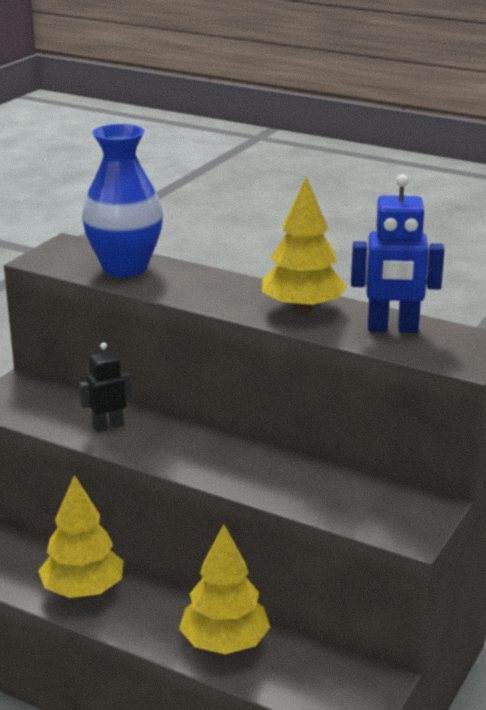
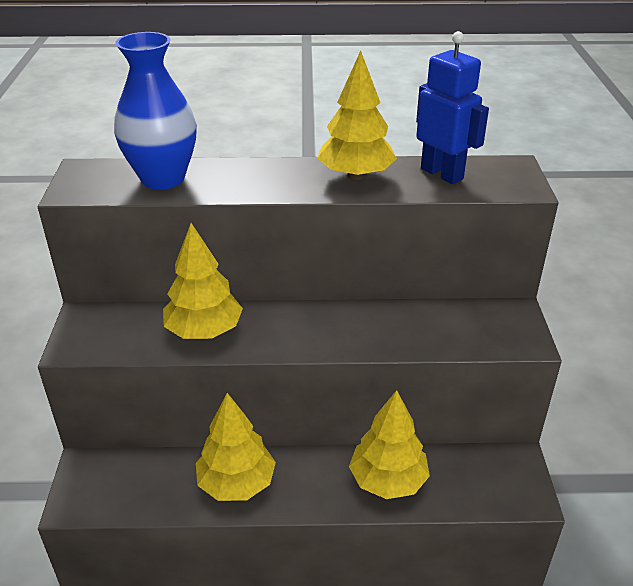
camera: 30 degrees left, 10 degrees up
(108, 426) = (204, 331): black robot -> yellow tree
(392, 329) = (442, 173): blue robot -> blue robot turned 105 degrees counterclockwise

